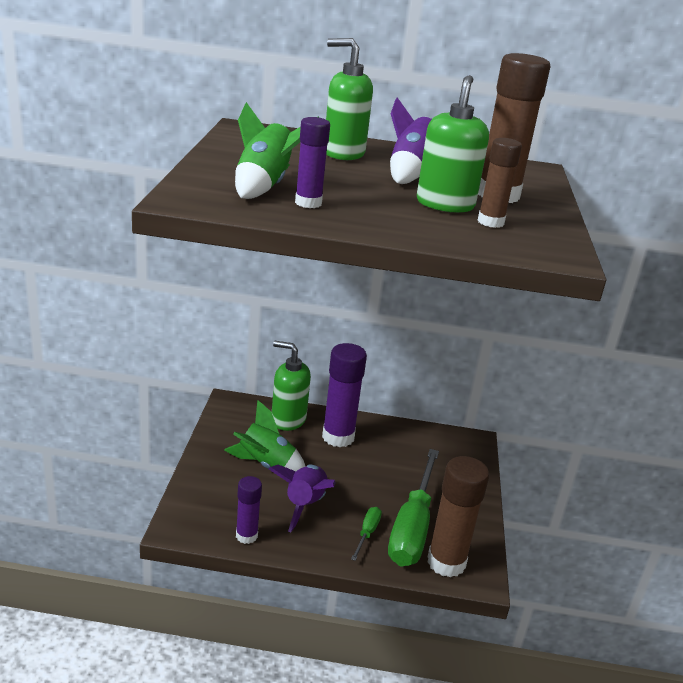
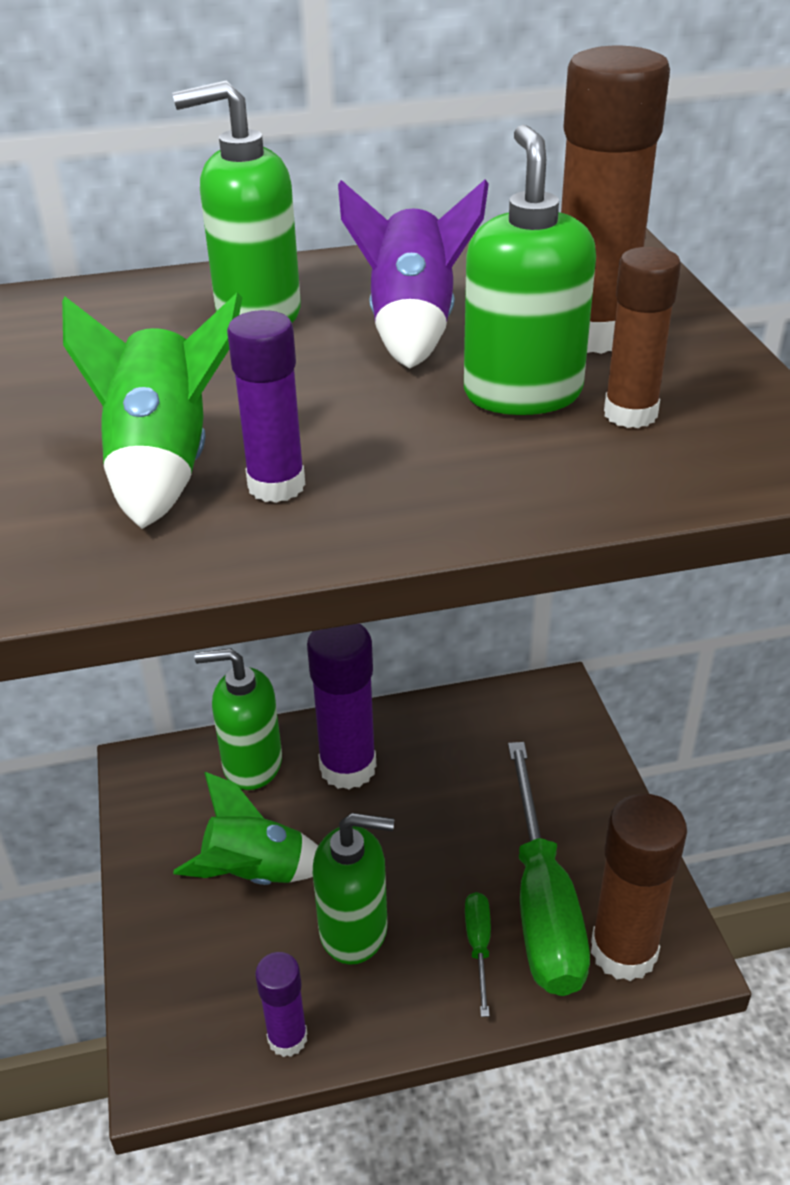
camera: 15 degrees left, 10 degrees up
(304, 504) = (354, 930): purple rocket -> green soap dispenser

